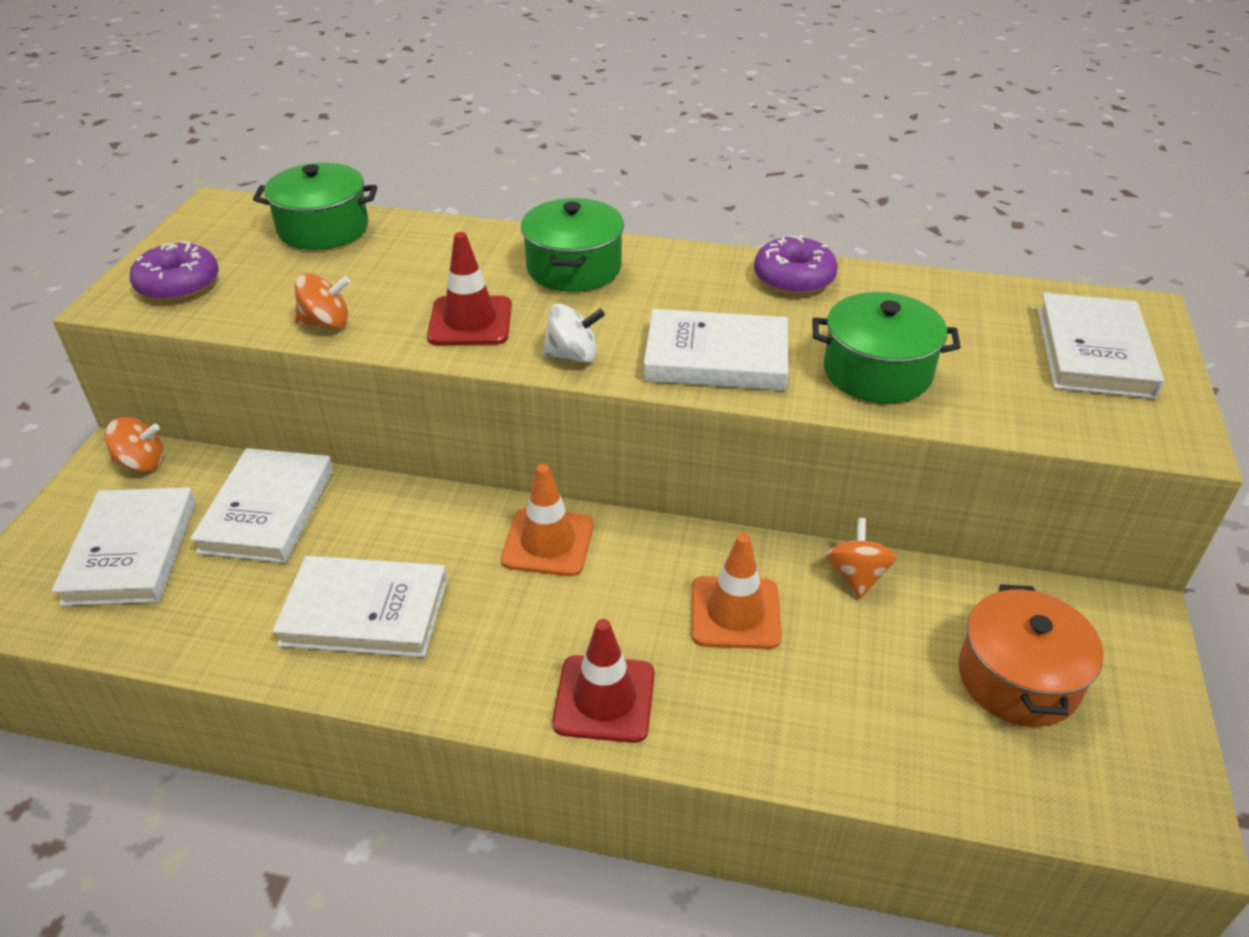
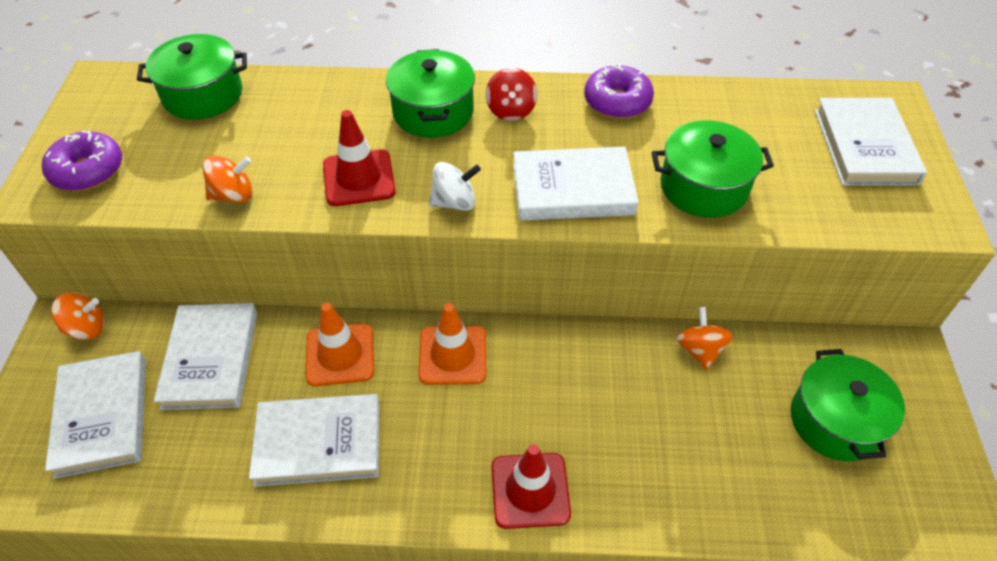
camera: 10 degrees left, 10 degrees up
(664, 275) = (511, 110): none -> red spinning top
(735, 613) = (614, 397): orange traffic cone -> orange traffic cone (340, 355)
(1018, 678) = (835, 421): orange pot -> green pot

